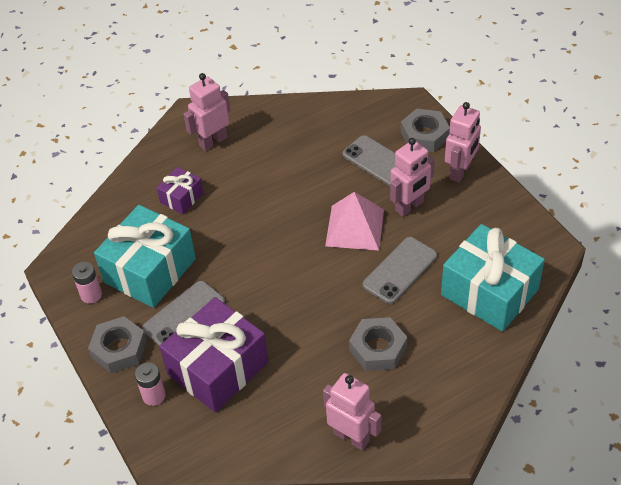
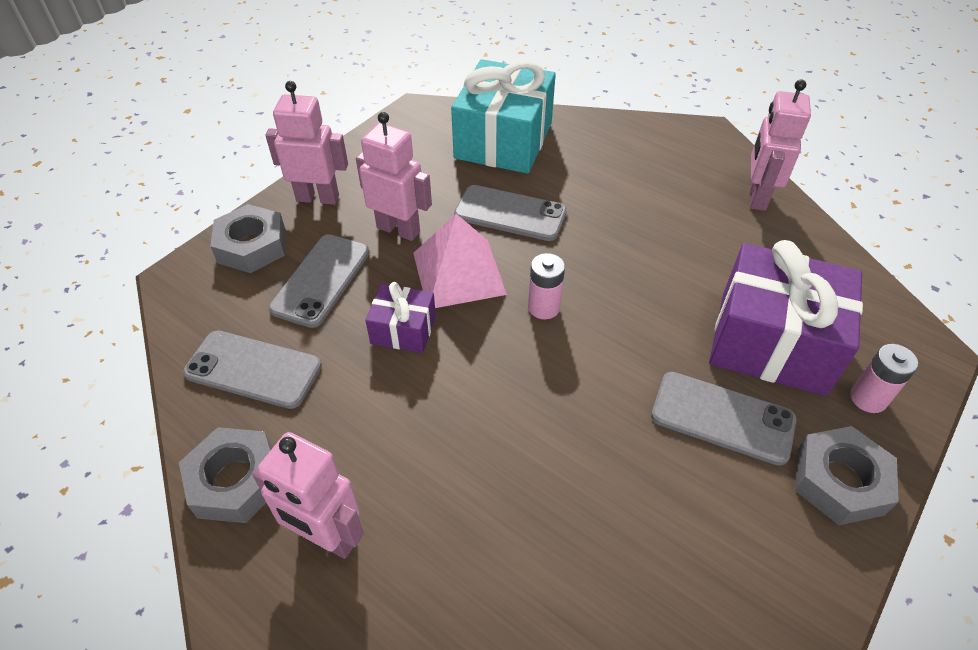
camera: 115 degrees left, 0 degrees up
(91, 295) = (781, 584): pink battery -> pink battery (544, 307)
(150, 270) = (674, 507): turquoise gift -> none
(181, 198) = (492, 530): purple gift -> purple gift (403, 330)
(324, 127) = (253, 369): none -> grey phone
(378, 348) = (634, 205): grey nut -> grey nut (235, 481)

